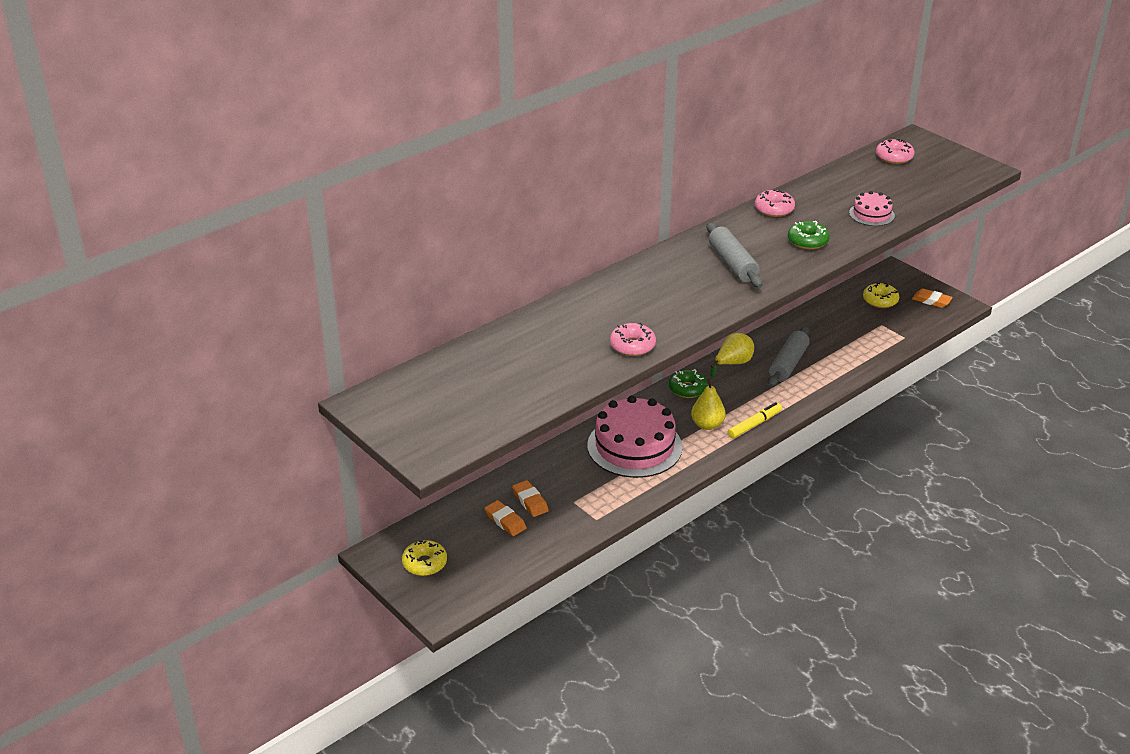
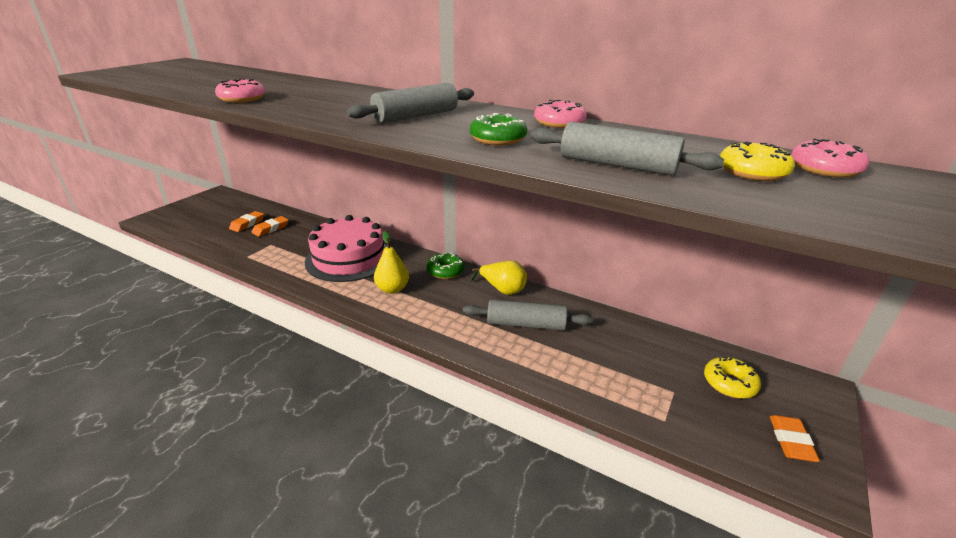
camera: 70 degrees right, 5 degrees down
(424, 563) = (204, 207): yellow donut -> yellow donut (752, 172)
(754, 425) = (403, 316): yellow marker -> none
(871, 214) = (617, 165): pink cake -> grey rolling pin

